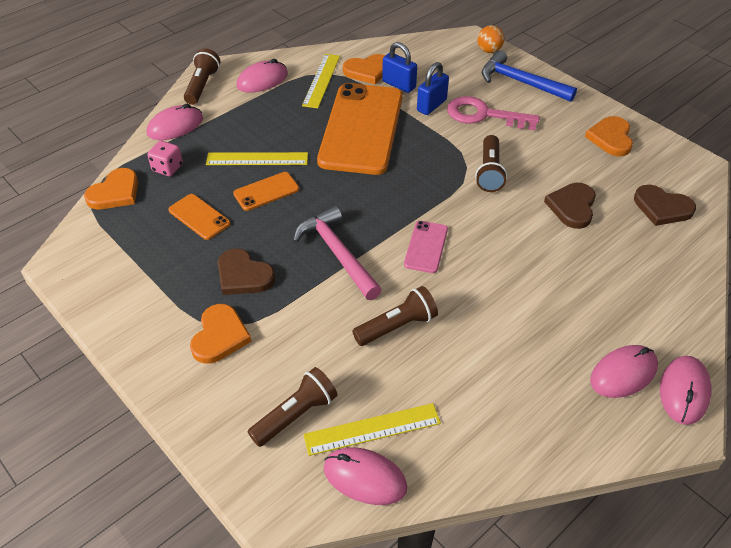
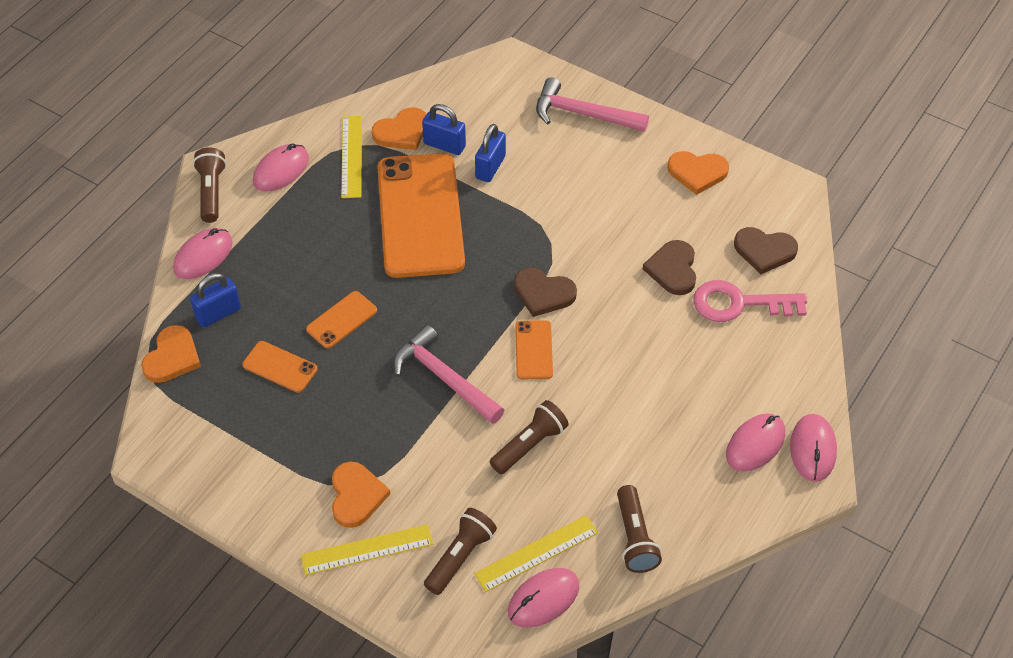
camera: 15 degrees left, 5 degrees up
(167, 168) = (218, 313): pink dice -> blue padlock
(243, 275) = (355, 425): brown heart -> brown heart (543, 293)
(257, 159) = (316, 280): yellow ruler -> yellow ruler (367, 549)
(365, 478) = (543, 599): pink mouse -> pink mouse turned 45 degrees counterclockwise
(426, 247) = (534, 350): pink phone -> orange phone
(484, 115) = (553, 169): pink key -> pink key (739, 304)
(489, 51) = (536, 74): orange ball -> none
(489, 172) = (577, 244): brown flashlight -> brown flashlight (635, 538)
(521, 82) = (583, 114): blue hammer -> pink hammer
(610, 138) = (697, 172): orange heart -> orange heart turned 75 degrees counterclockwise

